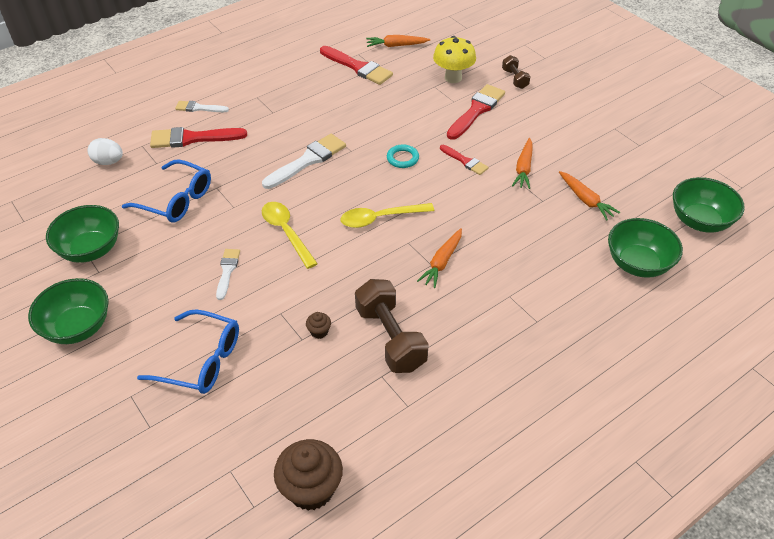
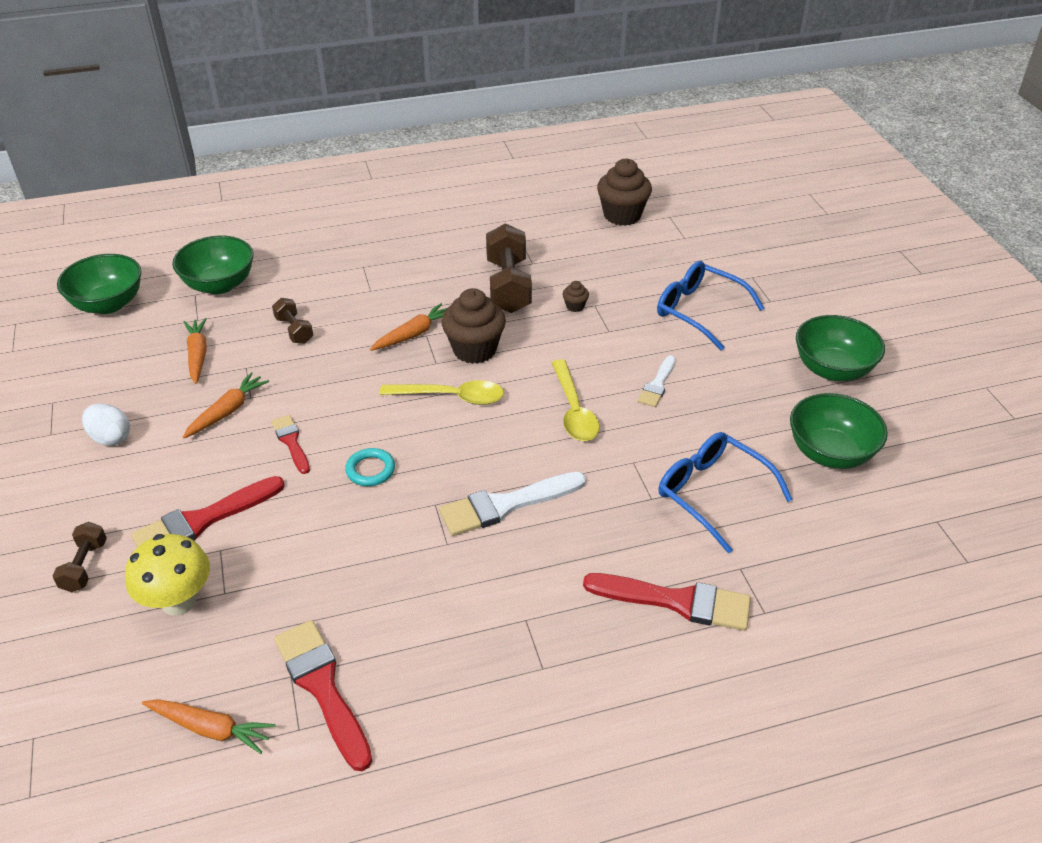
camera: 160 degrees left, 5 degrees down
(108, 162) = (820, 593): white egg -> white egg (111, 438)
(199, 108) = (656, 672): white brush -> none
(385, 262) = (474, 349): none -> brown cupcake
(536, 239) = (294, 330): none -> brown dumbbell

